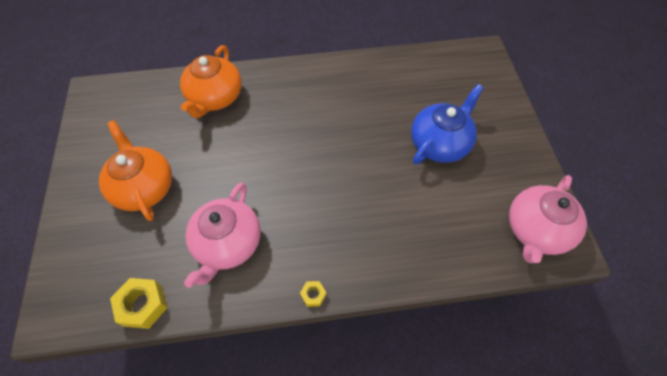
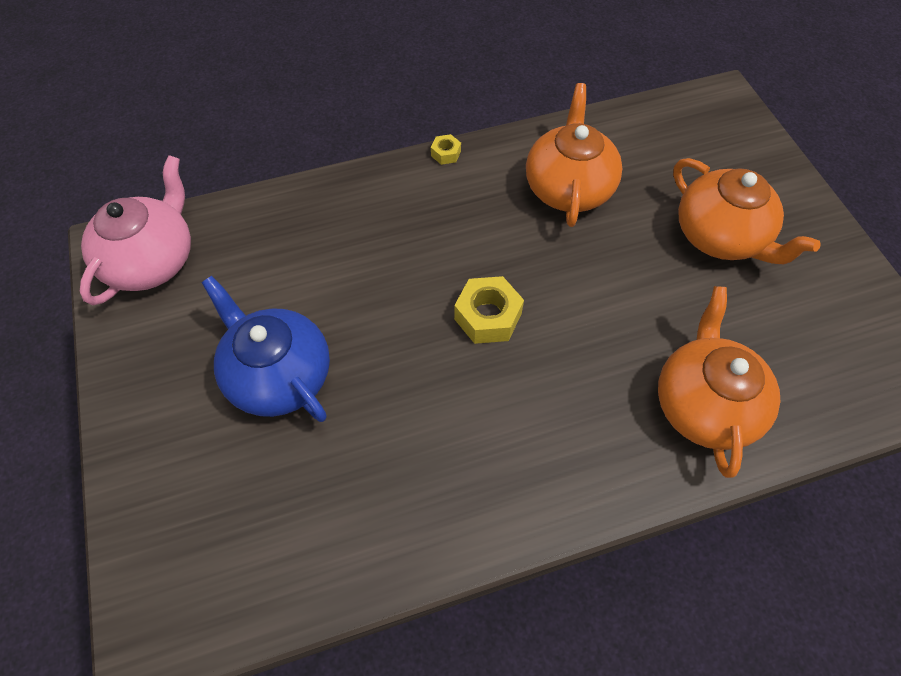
camera: 170 degrees right, 0 degrees up
(143, 305) = (634, 120): yellow nut -> yellow nut (488, 316)
(228, 244) = (568, 187): pink teapot -> orange teapot
(440, 143) = (278, 375): blue teapot -> blue teapot turned 105 degrees clockwise

